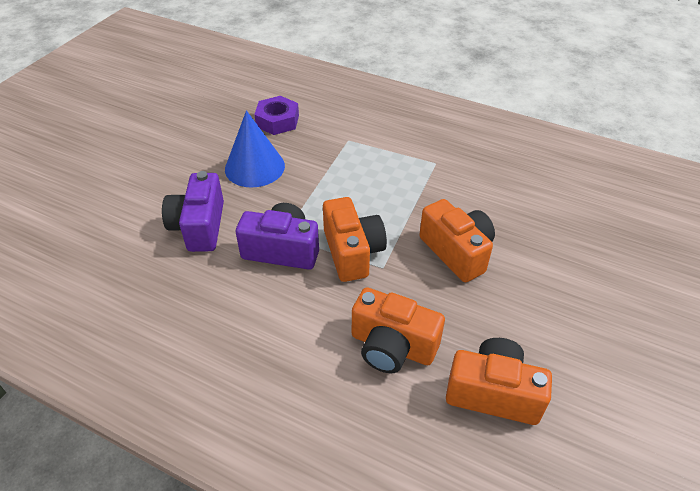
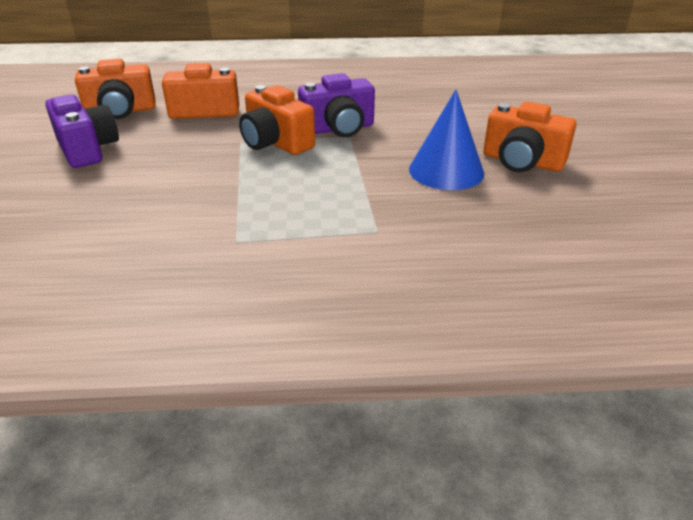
camera: 150 degrees right, 10 degrees down
(199, 226) = (426, 122): purple camera -> purple camera (87, 149)
(277, 121) = (496, 223): purple nut -> none
(457, 252) = (172, 168): orange camera -> orange camera (522, 162)

